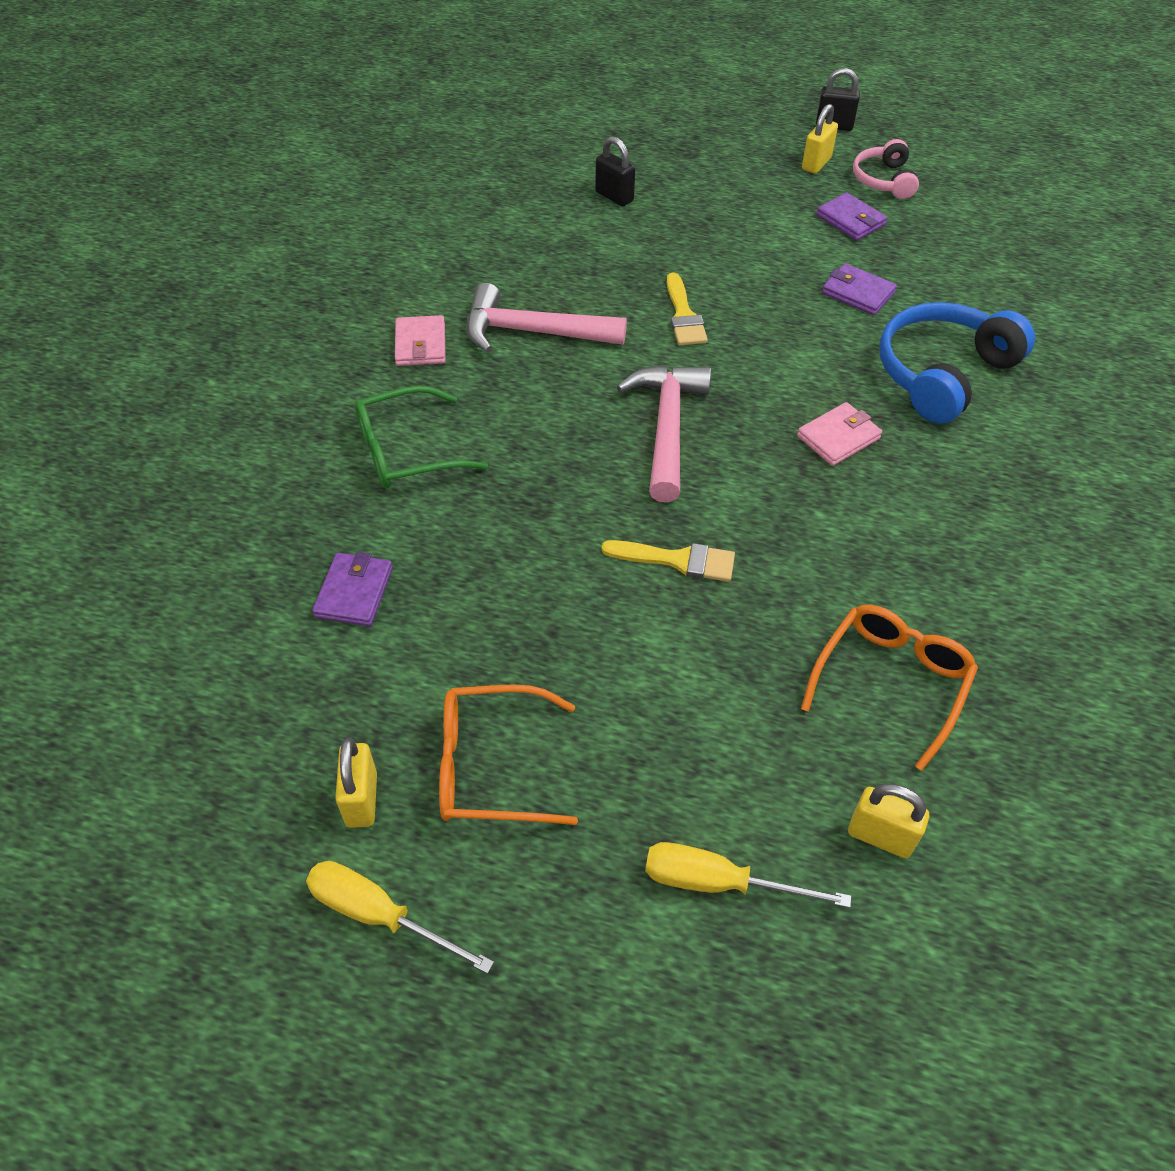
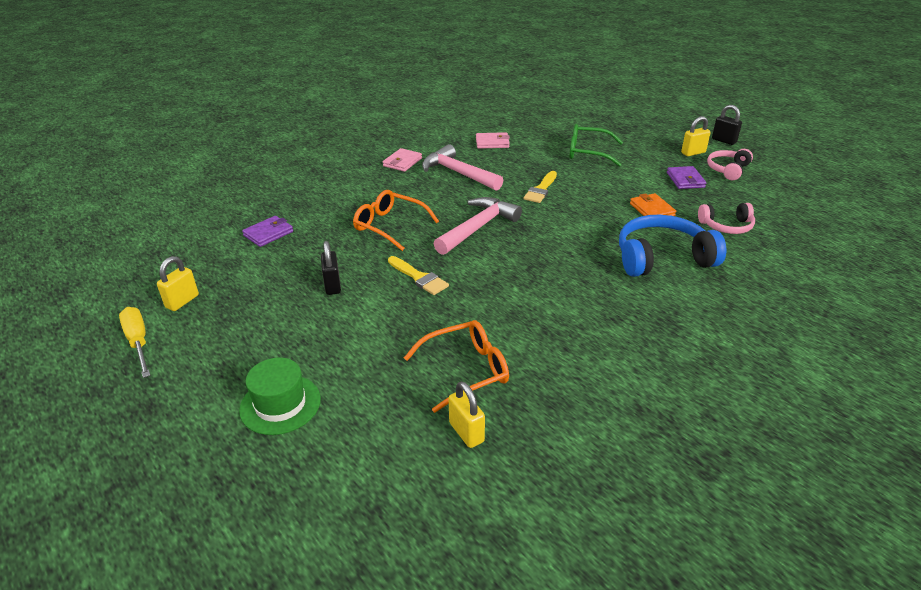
camera: 35 degrees right, 15 degrees down
(406, 451) = (349, 195): green glasses -> green glasses (588, 152)
(490, 766) = (243, 314): orange glasses -> orange glasses (389, 226)
(614, 197) = (561, 137): black padlock -> black padlock (332, 285)
(718, 882) = (280, 404): yellow screwdriver -> green hat
(838, 437) = (565, 262): pink wallet -> pink wallet (492, 143)
(858, 293) = (652, 210): purple wallet -> orange wallet
(880, 836) = (379, 428): yellow padlock -> yellow padlock (466, 432)
(965, 284) = (726, 226): none -> pink headphones

